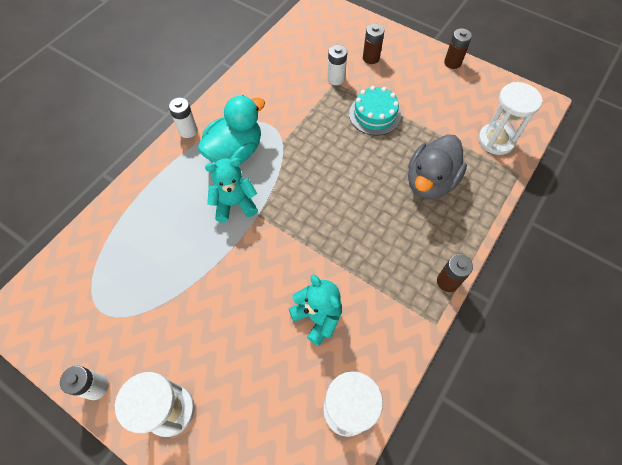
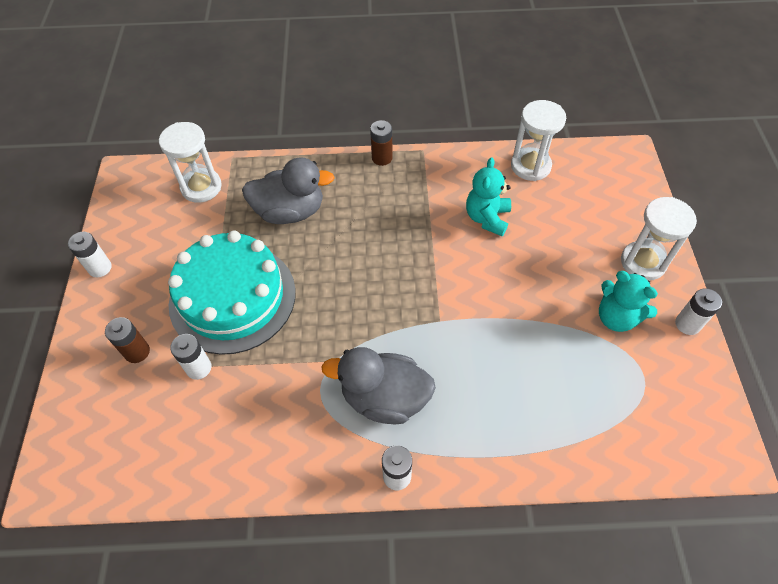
camera: 125 degrees left, 5 degrees down
(234, 204) = (446, 349): turquoise teddy bear -> turquoise teddy bear (616, 317)
(235, 151) = (384, 398): turquoise duck -> grey duck
(375, 114) = (232, 297): turquoise cake -> turquoise cake, size x1.86
(452, 63) = (100, 268): brown battery -> white battery

